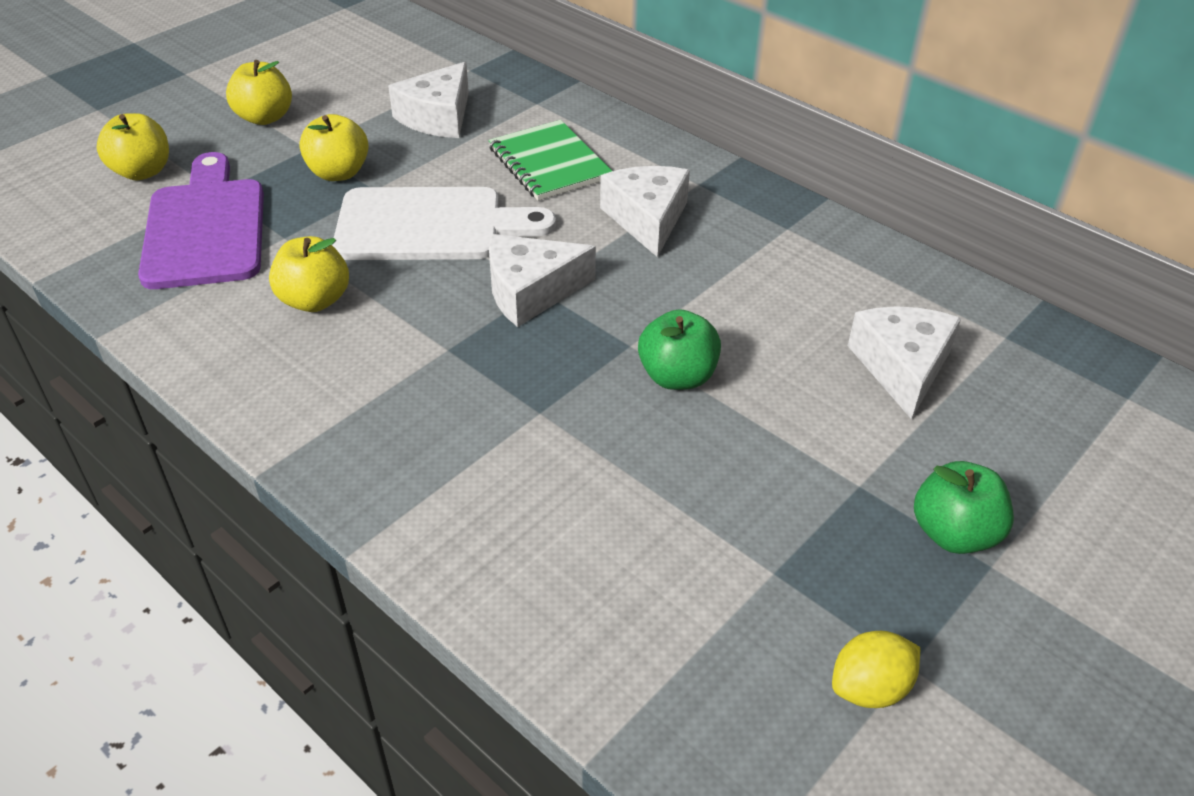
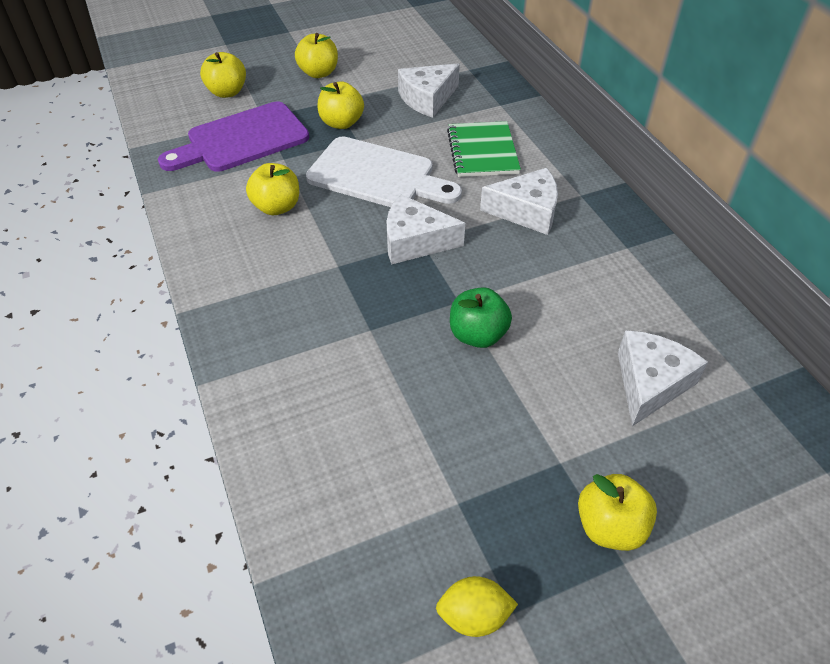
camera: 25 degrees right, 5 degrees up
(206, 228) = (242, 139): purple cutting board -> purple cutting board turned 135 degrees counterclockwise
(647, 219) = (526, 211): white cheese -> white cheese turned 75 degrees clockwise
(953, 533) = (609, 526): green apple -> yellow apple

